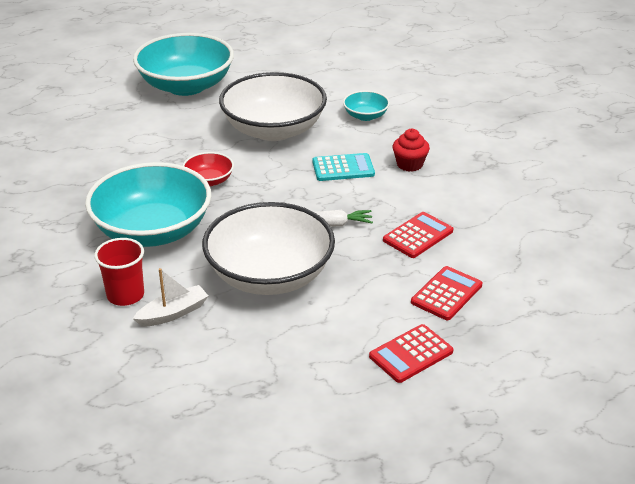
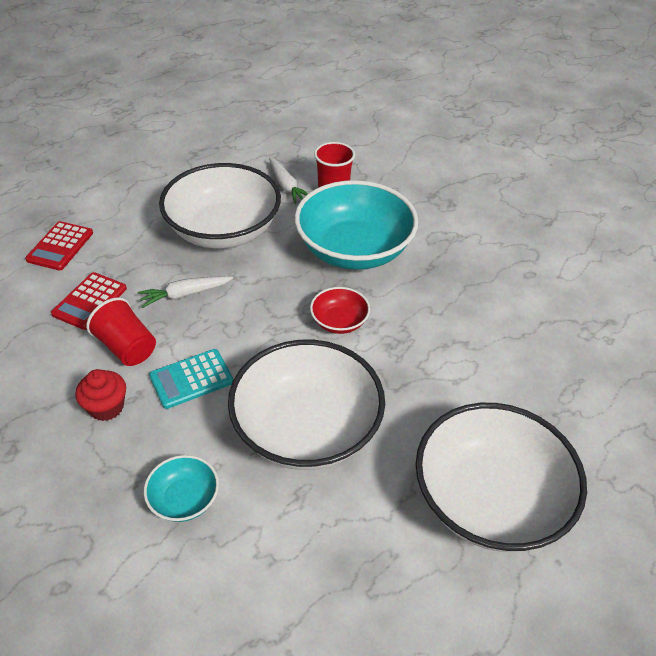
camera: 160 degrees right, 10 degrees up
(173, 313) = (287, 186): white boat -> white carrot
(186, 86) = (490, 500): turquoise bowl -> white bowl
(389, 196) = (127, 347): none -> red cup
(411, 354) = (90, 194): red calculator -> none

